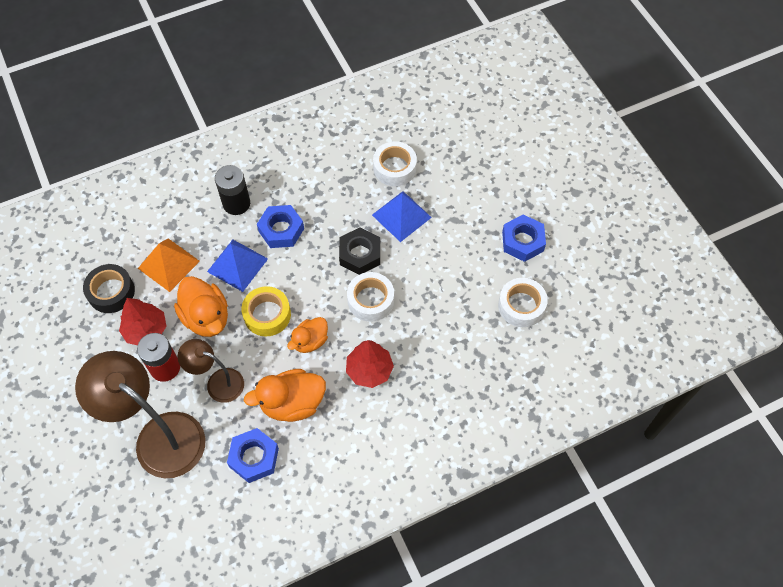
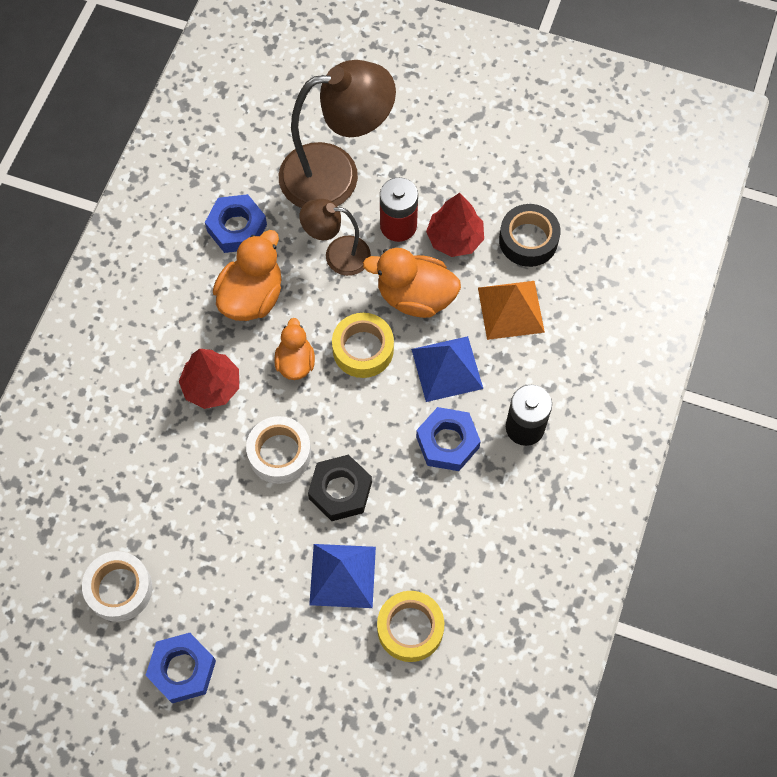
camera: 135 degrees right, 5 degrees up
(218, 382) = (337, 255): brown lamp -> brown lamp turned 150 degrees counterclockwise
(394, 168) = (410, 628): white tape -> yellow tape

